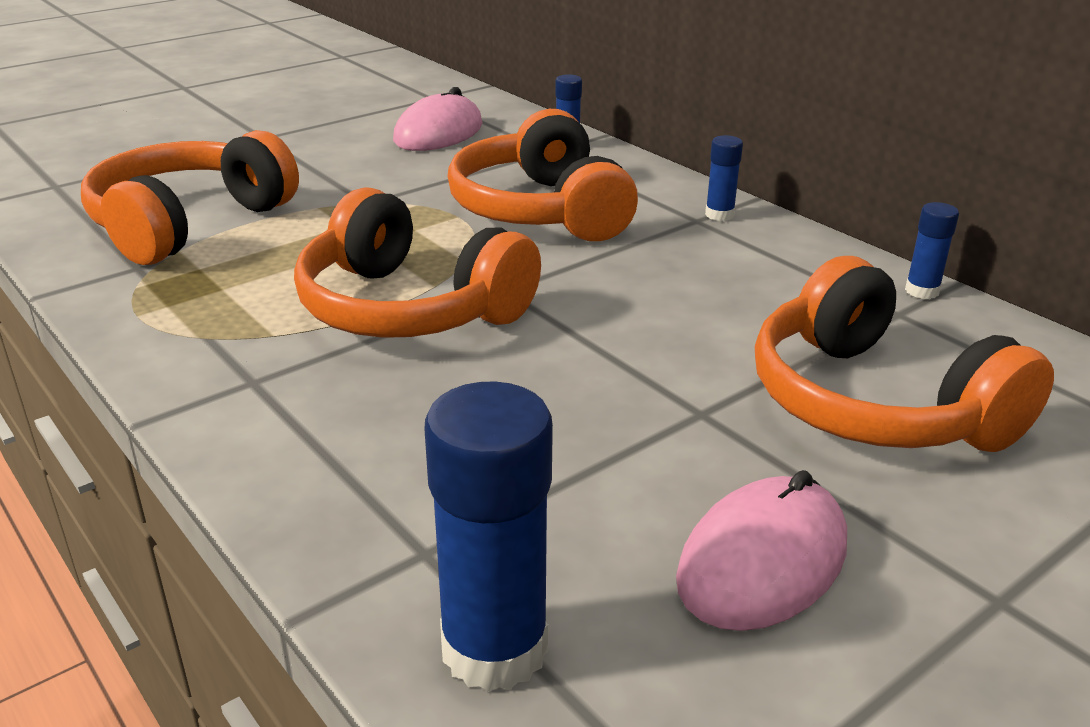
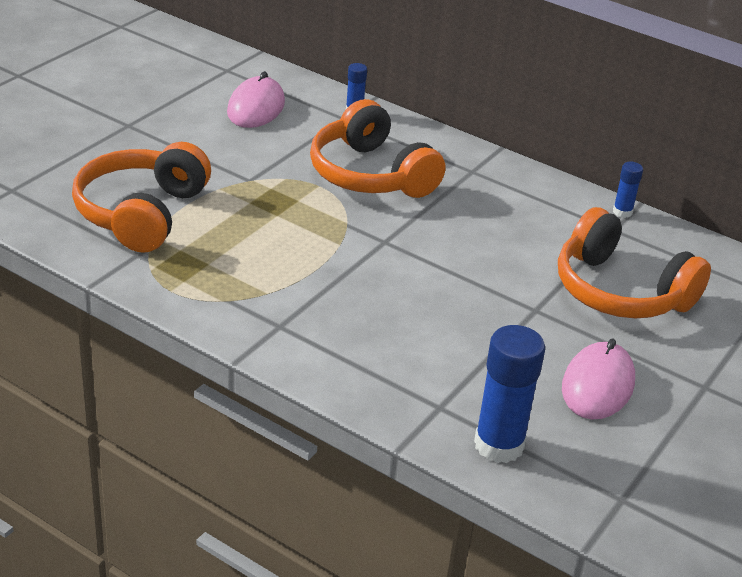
camera: 20 degrees left, 5 degrees up
(410, 308) = (336, 263): orange headphones -> none
(719, 215) = (484, 165): blue glue stick -> none

